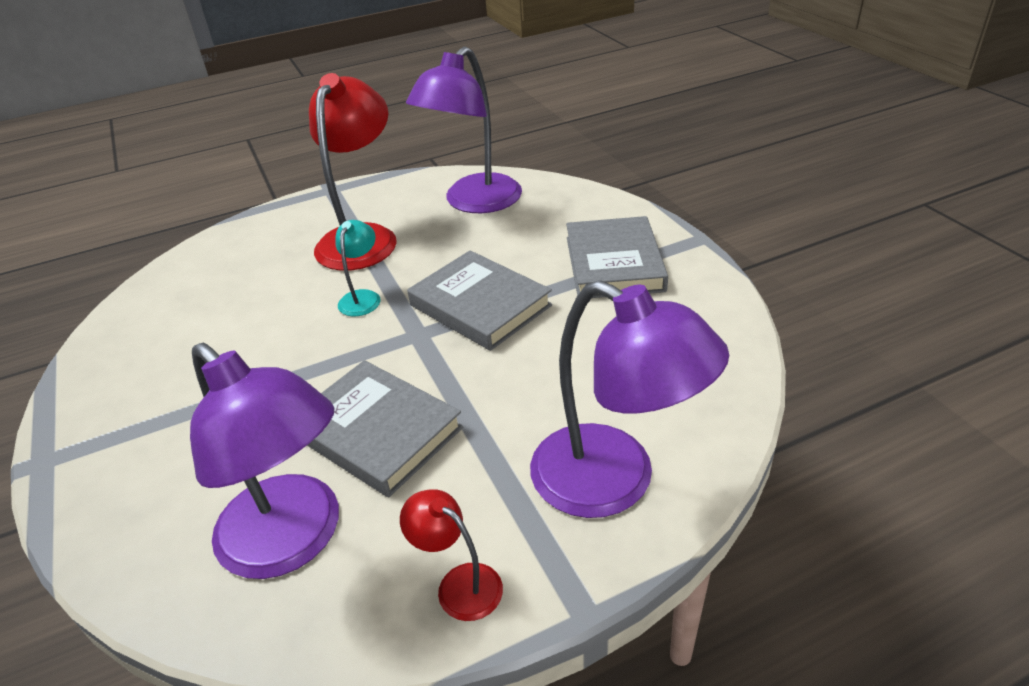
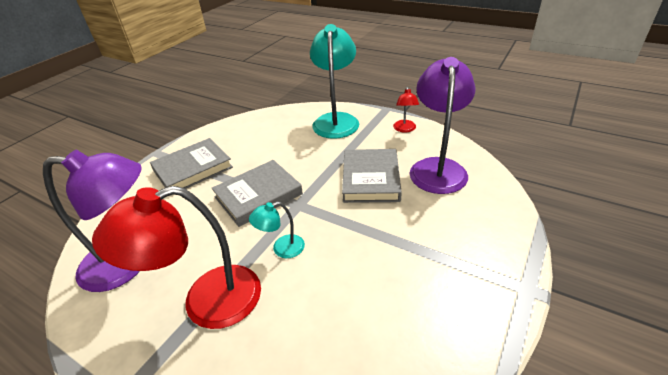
camera: 125 degrees left, 0 degrees up
(480, 305) = (258, 195): grey book -> grey book turned 45 degrees clockwise
(614, 482) = (336, 120): purple lamp -> turquoise lamp

